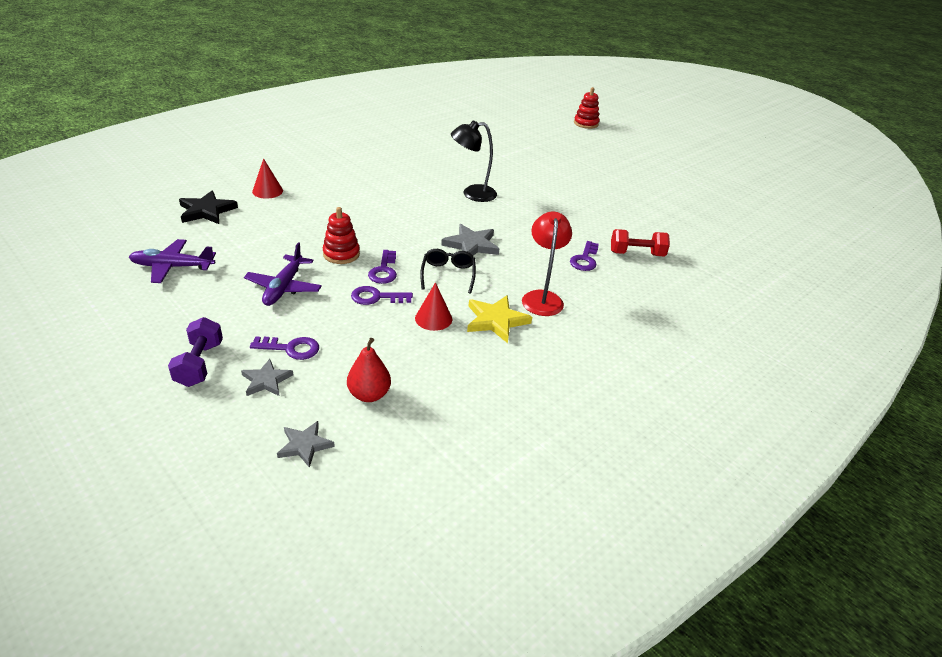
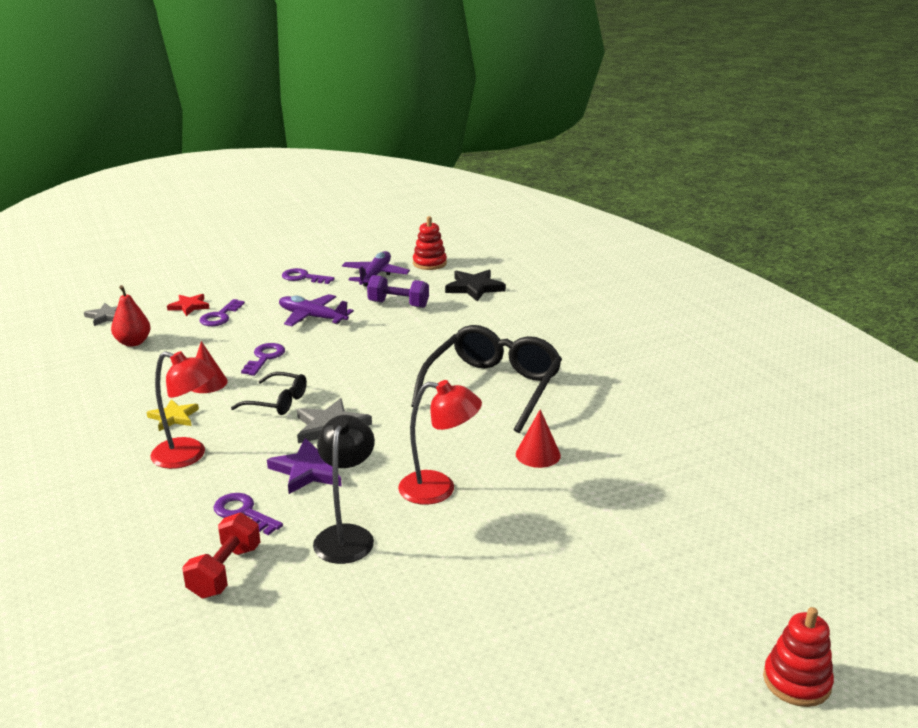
camera: 110 degrees right, 10 degrees down
(199, 364) = (230, 285): purple dumbbell -> purple dumbbell (398, 304)
(266, 380) = (189, 306): grey star -> red star
(267, 191) = (512, 316): red cone -> red cone (538, 454)
(341, 254) = (355, 347): red stacking toy -> red stacking toy (429, 263)
(384, 270) = (309, 366): purple key -> purple key (303, 277)
(389, 191) = (493, 388): none -> black glasses
(472, 194) = (468, 451): black lamp -> black lamp (347, 535)
(496, 321) = (173, 417): yellow star -> yellow star, size x0.66
(517, 199) = (439, 489): none -> red lamp
(525, 244) = (310, 470): none -> purple star

